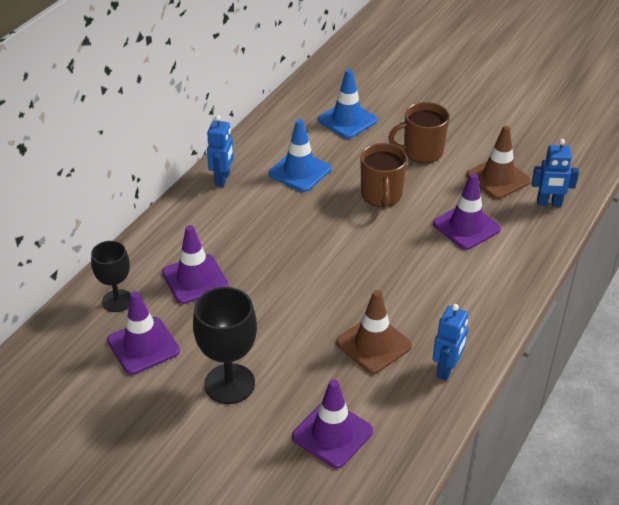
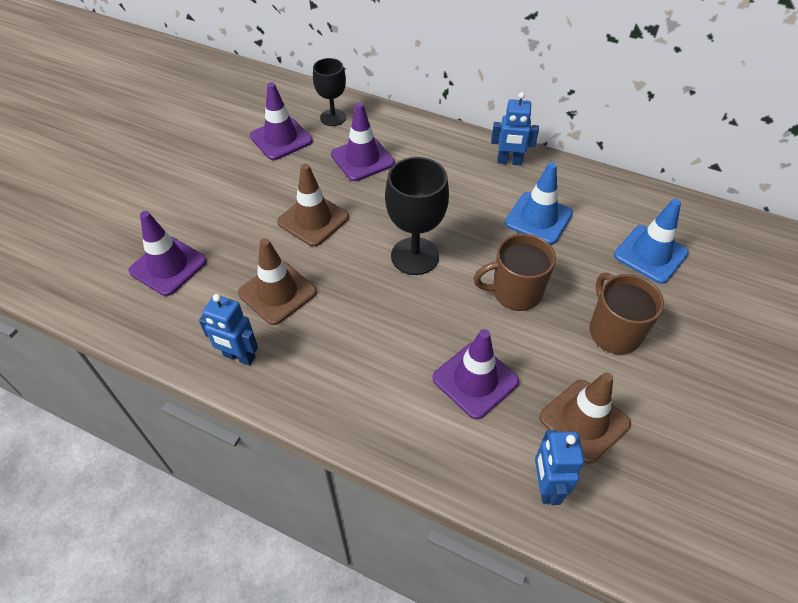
camera: 85 degrees right, 10 degrees up
(229, 384) = (234, 194): black goblet -> black goblet (415, 256)
(280, 318) = (313, 220): none -> brown traffic cone

